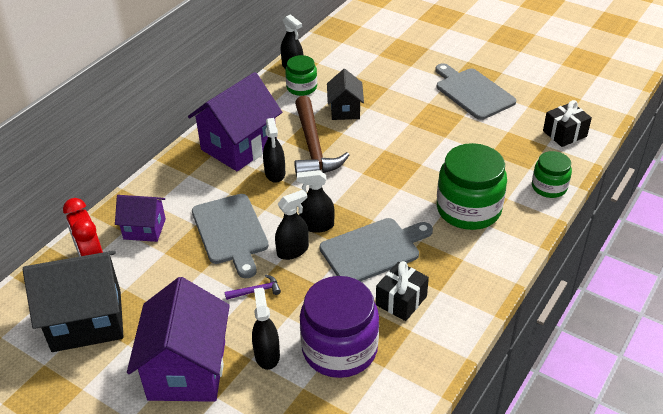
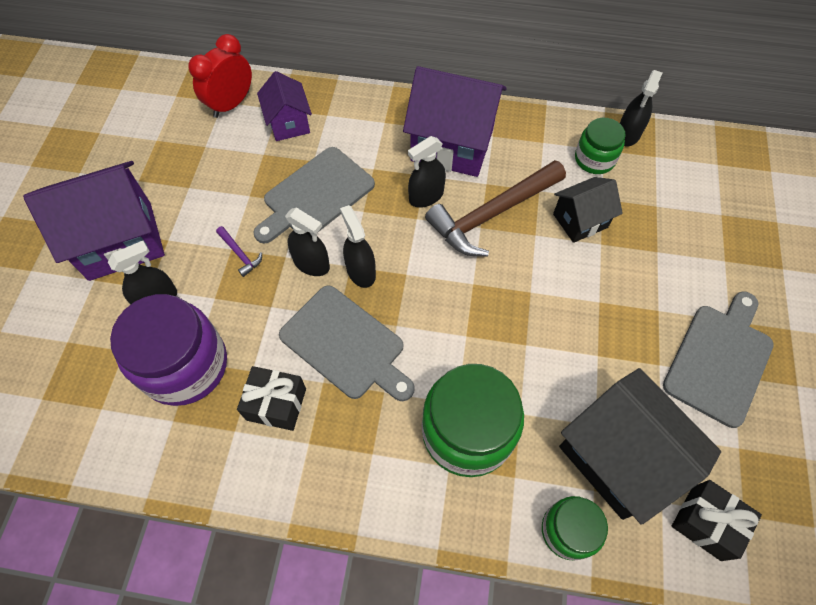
camera: 65 degrees right, 20 degrees up
(87, 320) = (157, 137): black house -> black house (618, 457)

